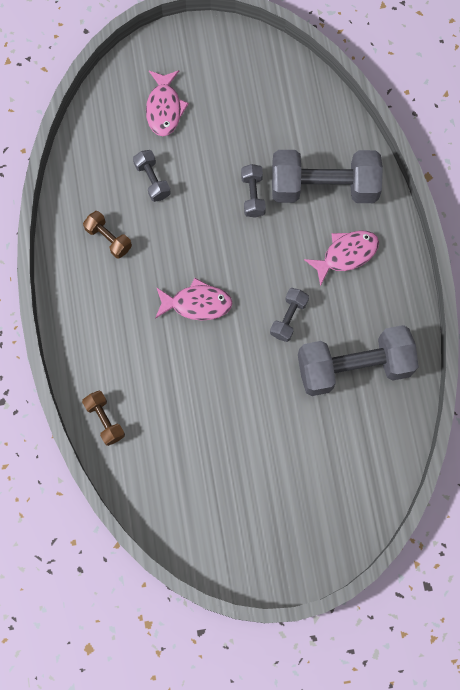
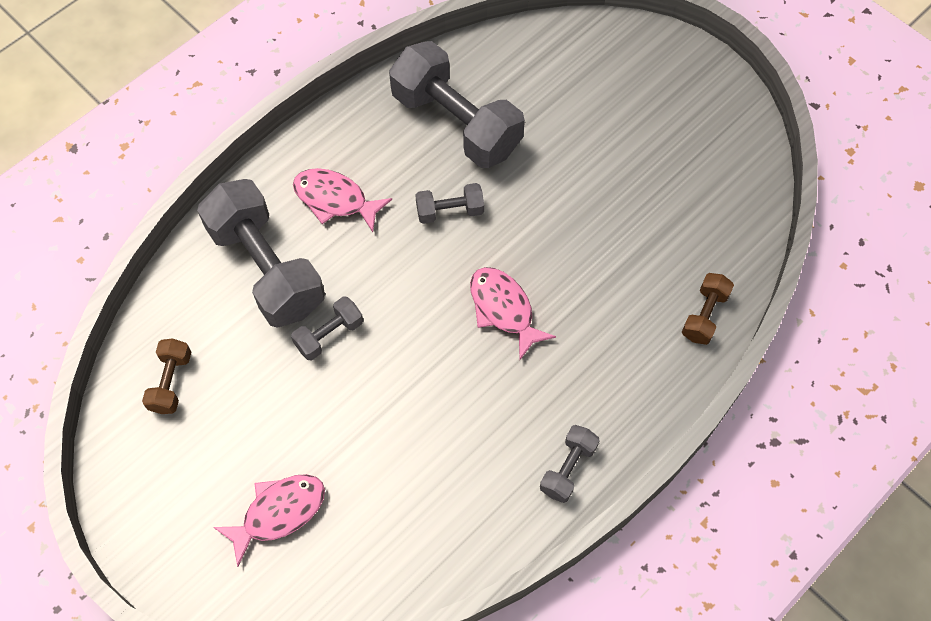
camera: 125 degrees left, 10 degrees down
(108, 238) = (499, 458): brown dumbbell -> brown dumbbell (171, 382)
(152, 180) = (388, 459): grey dumbbell -> grey dumbbell (568, 468)

